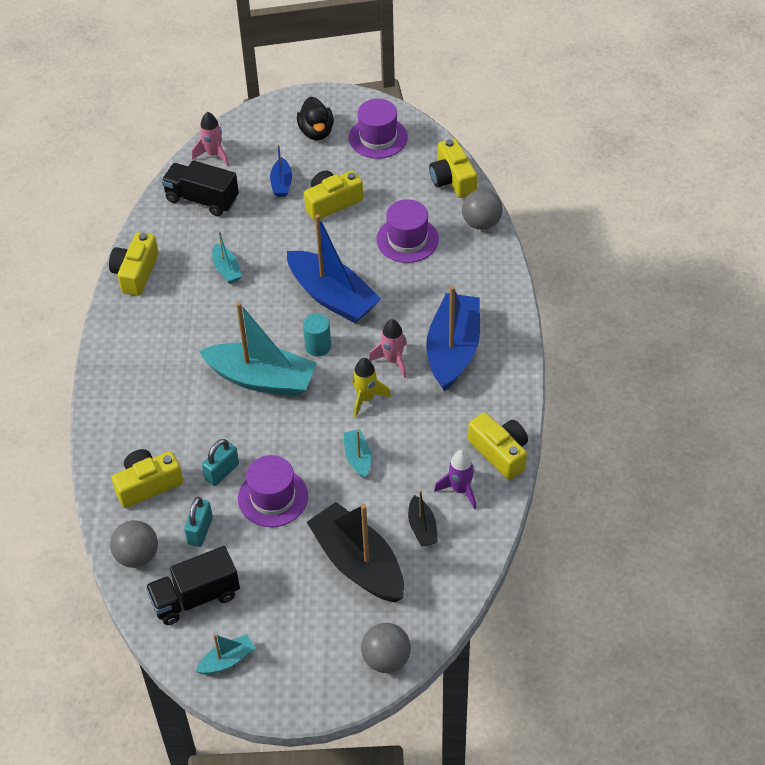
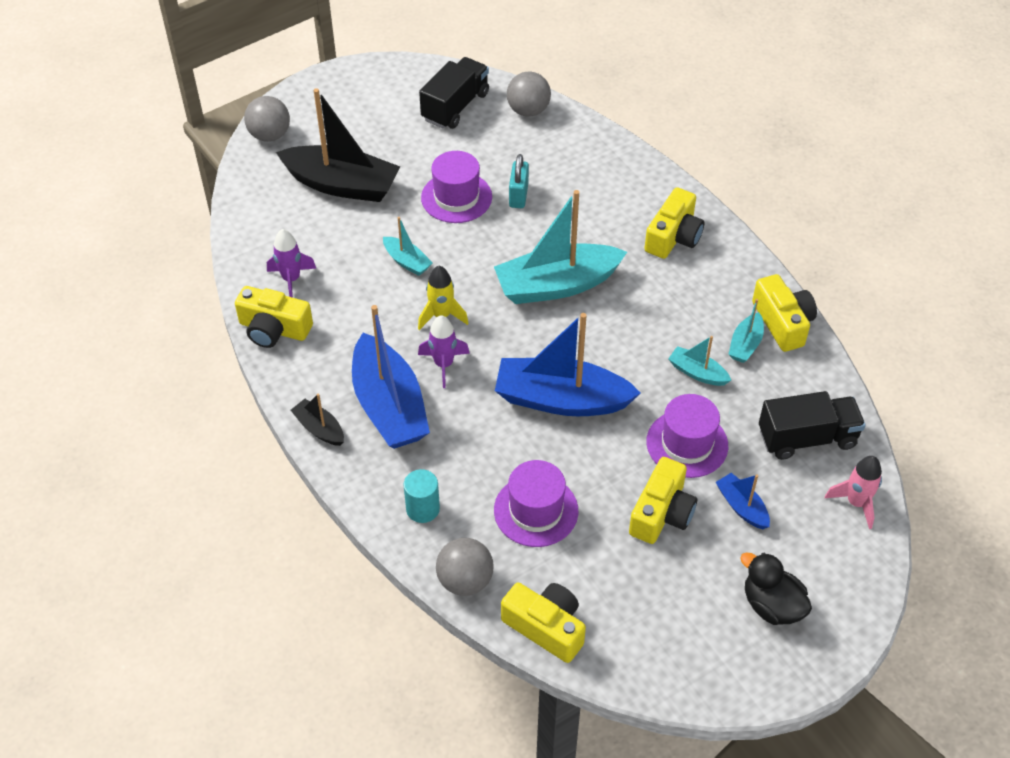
camera: 145 degrees right, 0 degrees up
(148, 485) = (571, 158): yellow camera -> yellow camera (673, 236)
(200, 531) = (495, 148): turquoise padlock -> none
(227, 660) = (394, 83): turquoise boat -> turquoise boat (745, 344)
(318, 346) = (531, 341): turquoise cylinder -> turquoise cylinder (423, 509)
(378, 137) = (689, 640): purple hat -> purple hat (687, 444)
(393, 360) = (443, 365): pink rocket -> purple rocket
(422, 527) = (305, 234): black boat -> black boat (319, 428)

